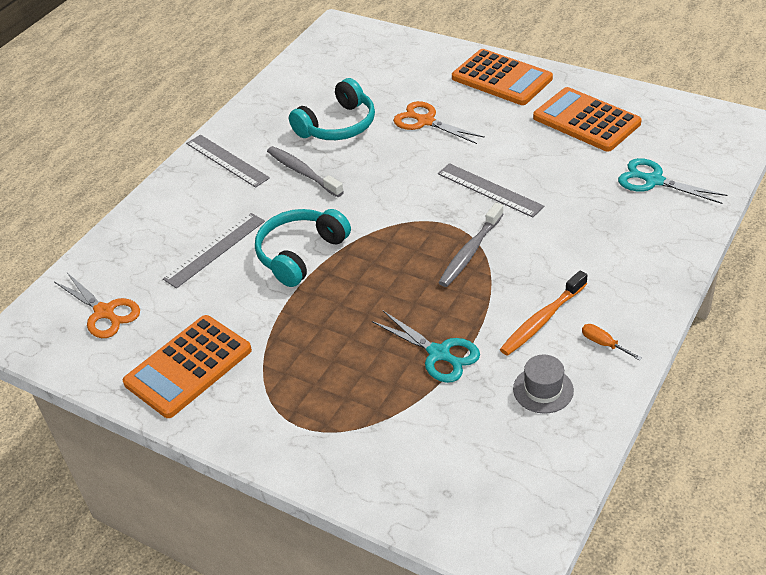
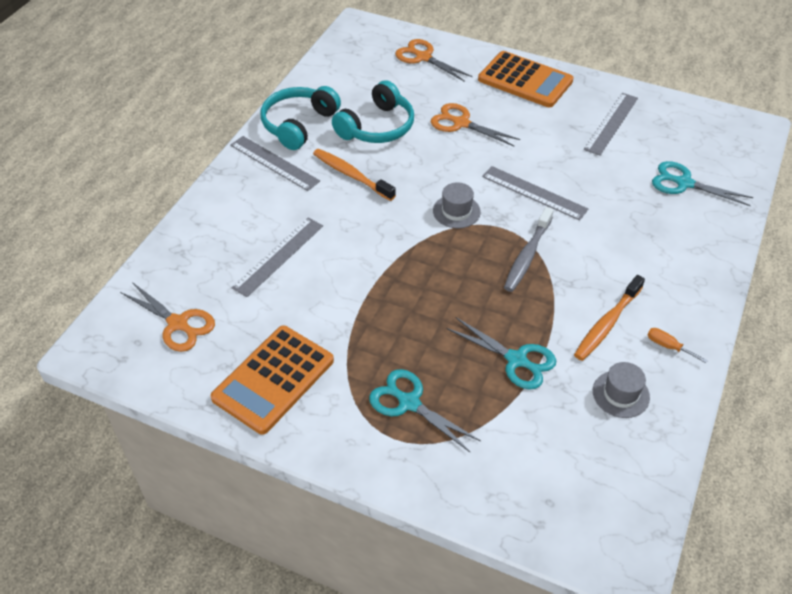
camera: 10 degrees left, 5 degrees up
(300, 254) = (364, 259): turquoise headphones -> turquoise headphones (298, 124)
(303, 172) = (351, 175): grey toothbrush -> orange toothbrush
(320, 392) = (409, 403): none -> turquoise scissors
(398, 57) = (423, 57): none -> orange scissors
(404, 208) = (456, 211): none -> grey hat
(586, 120) = (611, 123): orange calculator -> grey ruler

